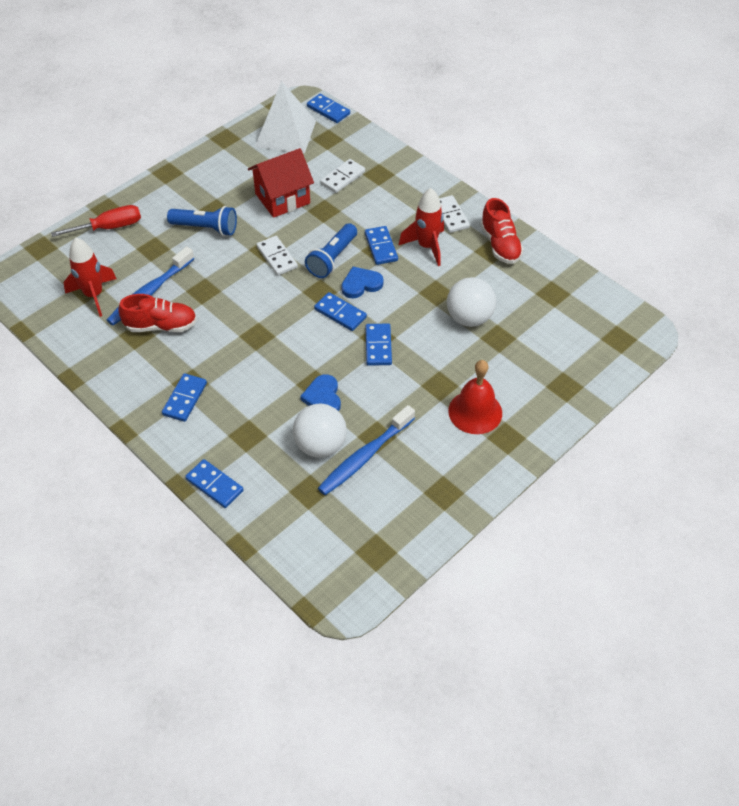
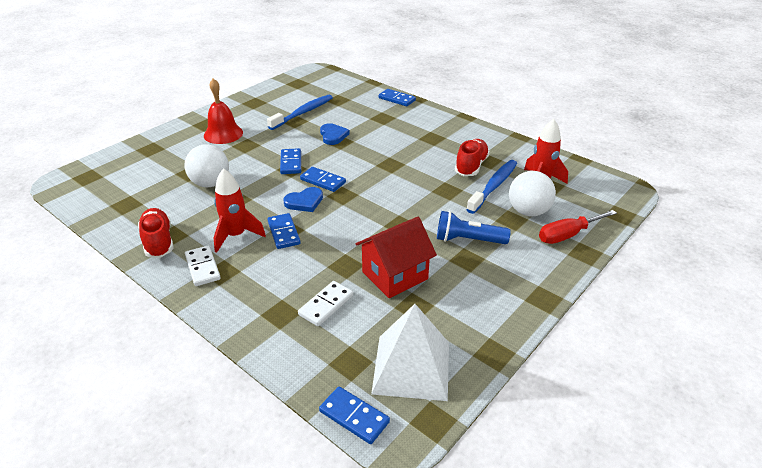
camera: 175 degrees right, 15 degrees down
(161, 326) = (471, 166): red shoe -> red shoe turned 120 degrees clockwise
(185, 399) = (432, 130): blue domino -> none
(277, 257) = (387, 218): white domino -> none
(320, 445) = (332, 116): white ball -> white ball (528, 211)
(332, 259) = (332, 220): blue flashlight -> none

